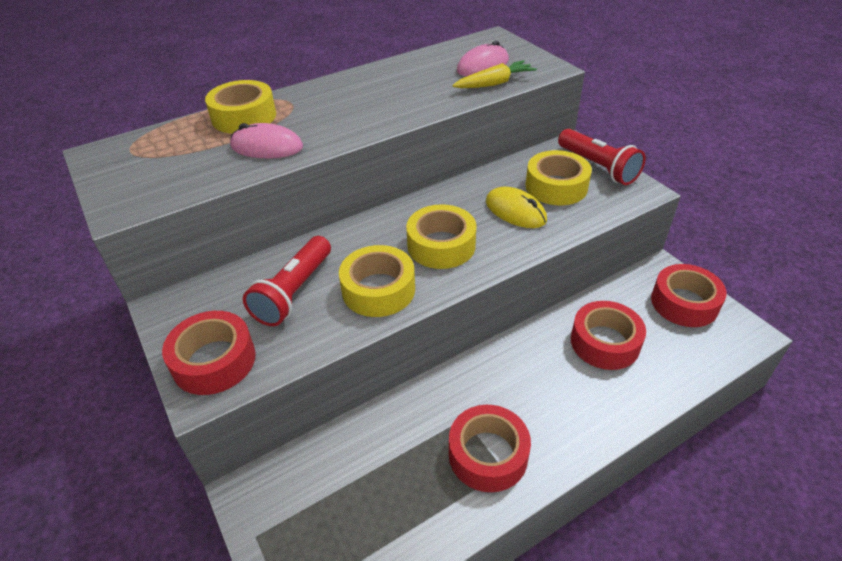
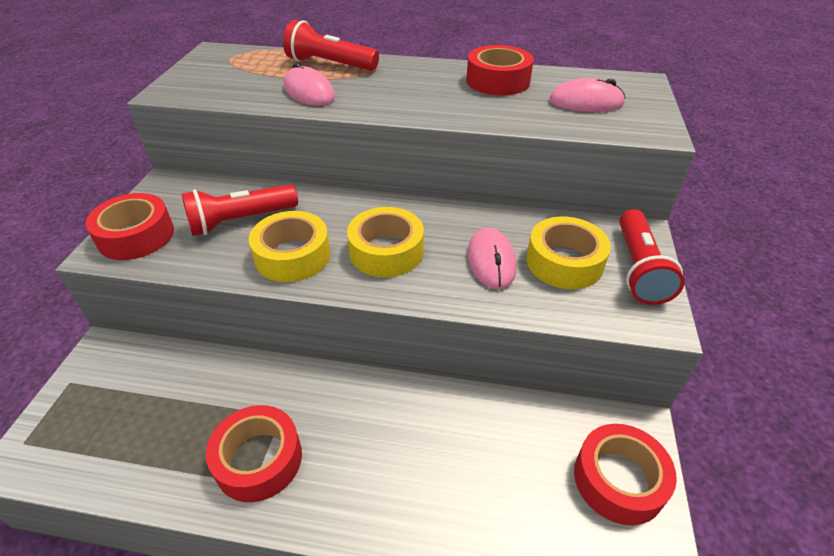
camera: 40 degrees right, 0 degrees up
(244, 117) = (330, 64): yellow tape -> red flashlight
(494, 83) = (571, 122): yellow carrot -> none
(515, 211) = (491, 261): yellow mouse -> pink mouse
(605, 342) = (479, 451): red tape -> red tape (498, 81)

